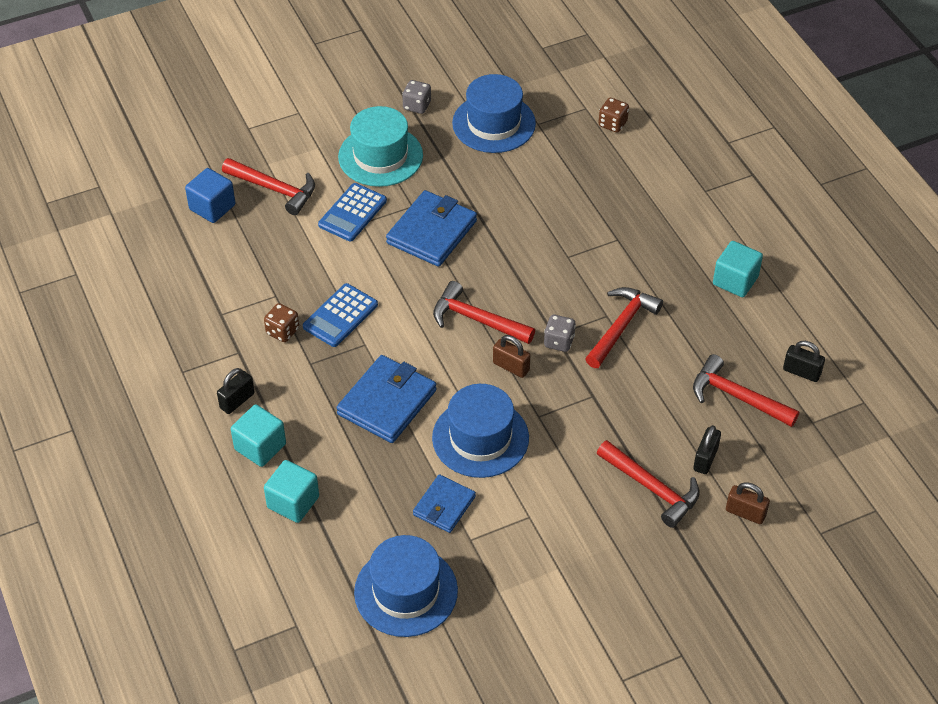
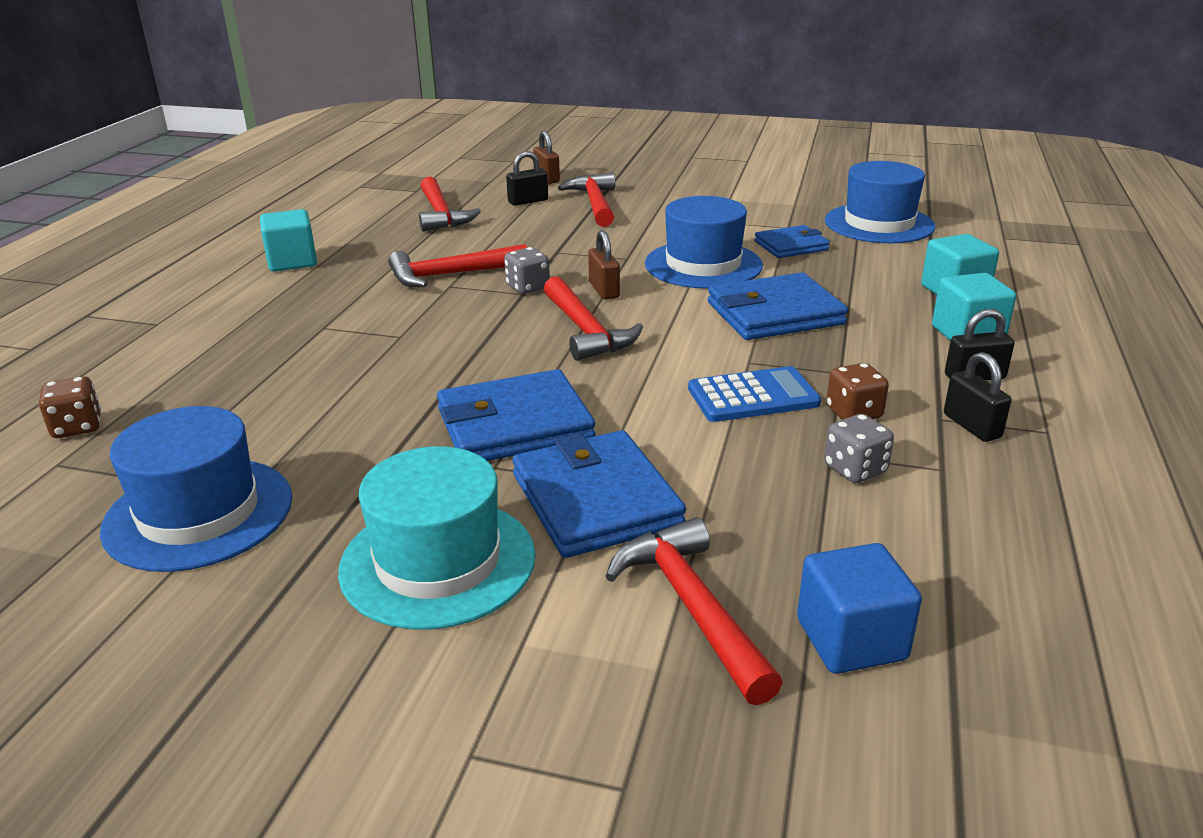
camera: 140 degrees left, 20 degrees down
(352, 213) = (595, 500): blue calculator -> blue wallet
(417, 106) = (246, 616): grey dice -> grey dice (855, 469)
(801, 372) = (367, 208): black padlock -> black padlock (971, 426)

